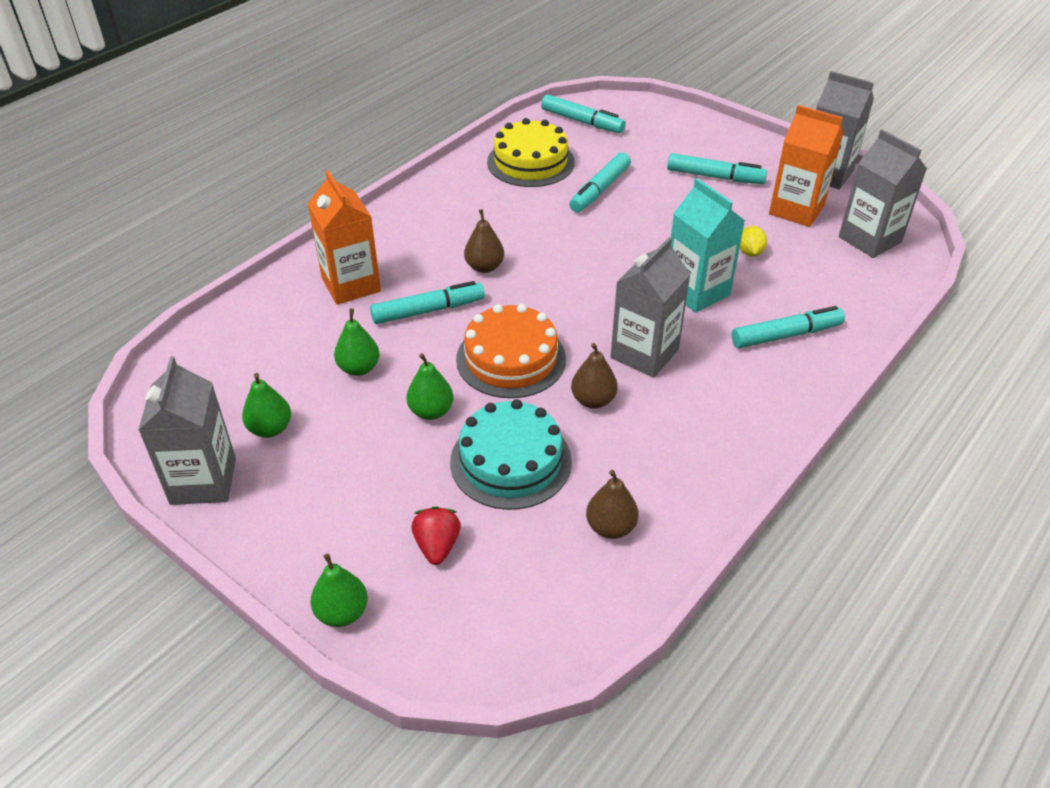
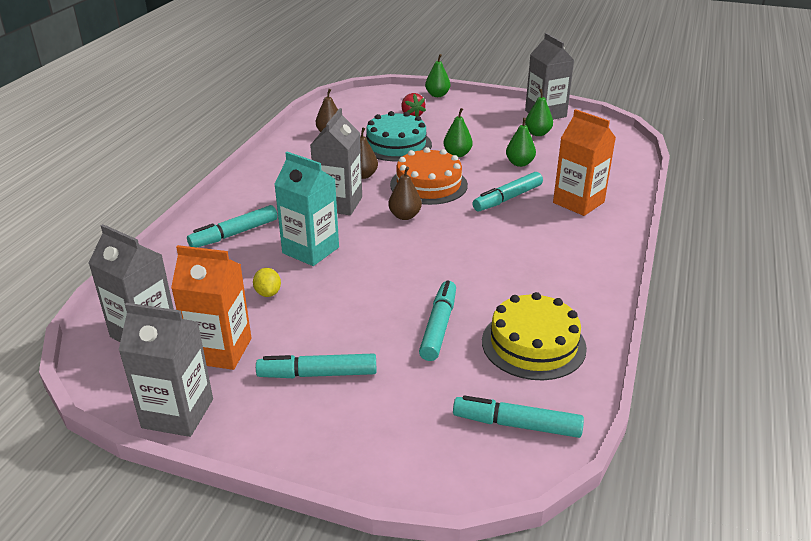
camera: 160 degrees right, 10 degrees down
(484, 267) = (492, 233): brown pear -> brown pear (405, 216)

